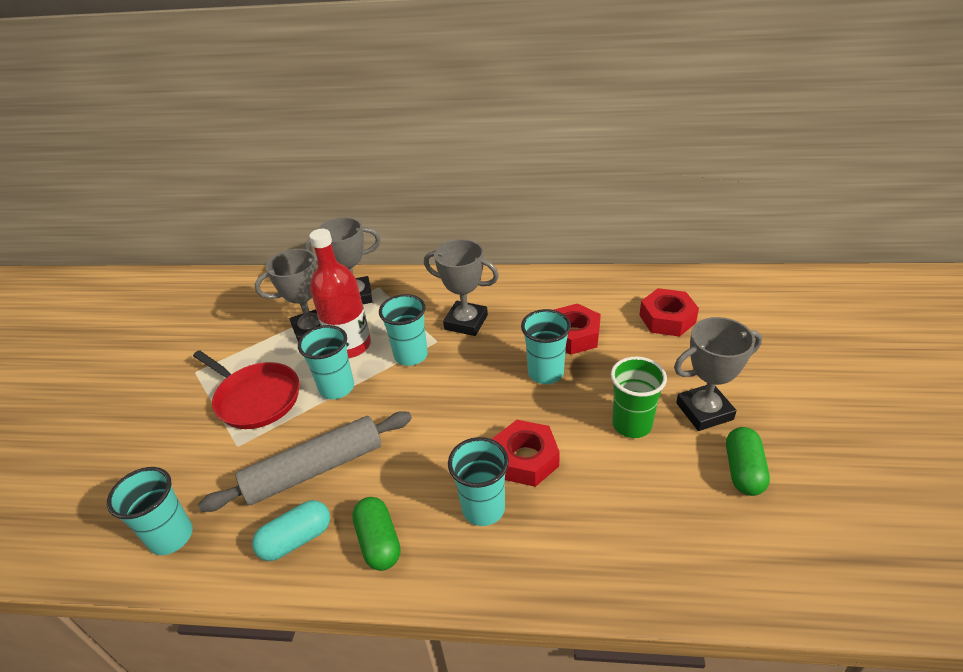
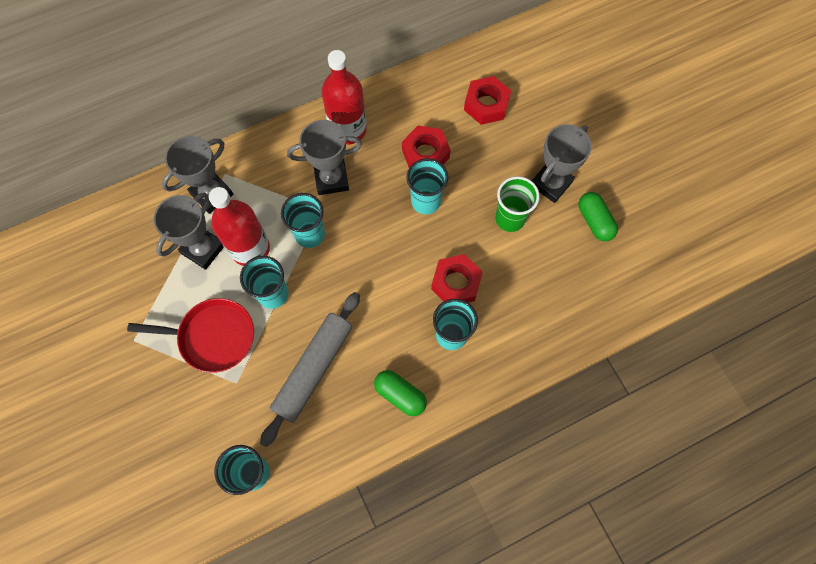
camera: 35 degrees left, 30 degrees up
(296, 539) = (343, 424): turquoise capsule -> none
(511, 292) = (348, 129): none -> red bottle

